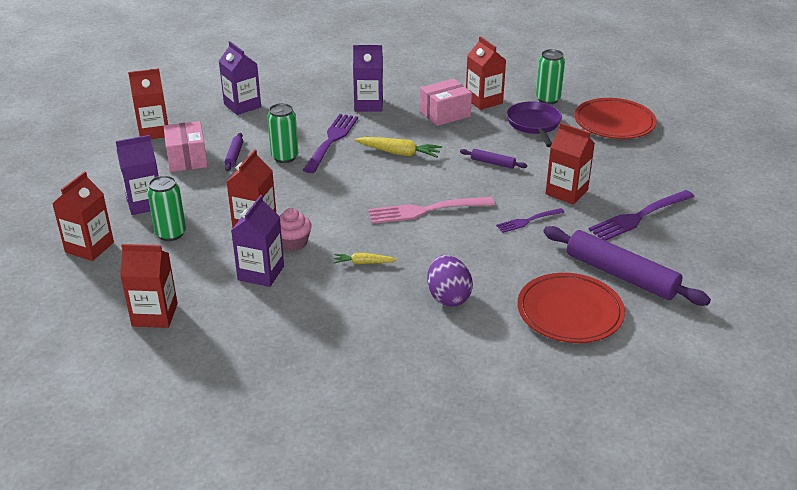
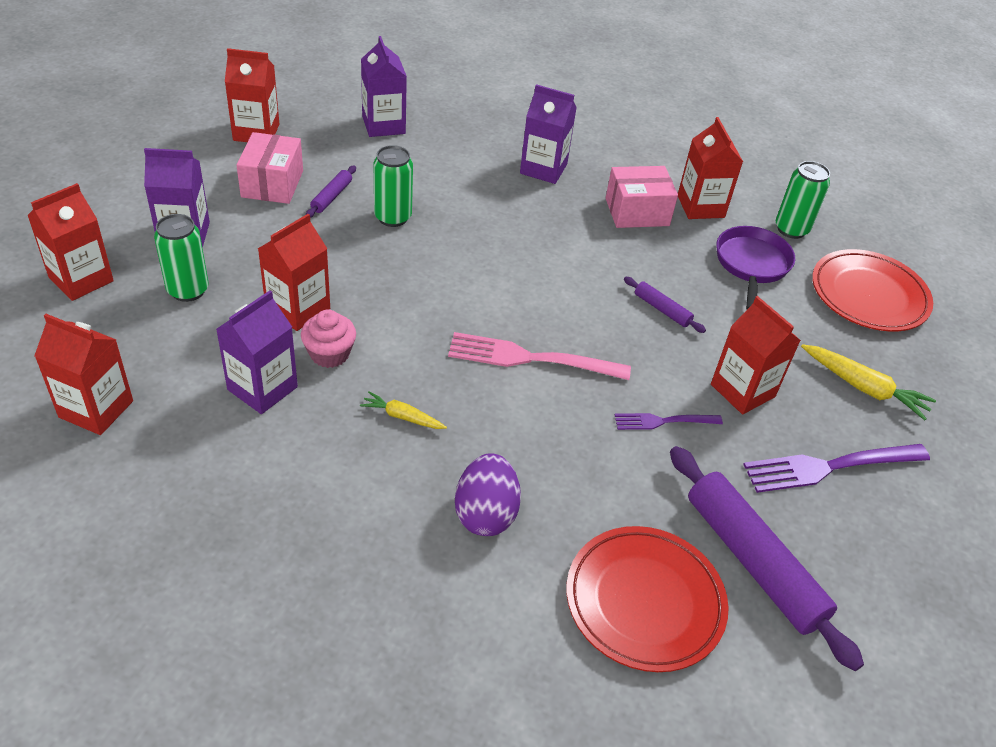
camera: 15 degrees right, 10 degrees up
(331, 141) = (465, 210): purple fork -> none
(399, 153) = (543, 255): yellow carrot -> yellow carrot (863, 387)

